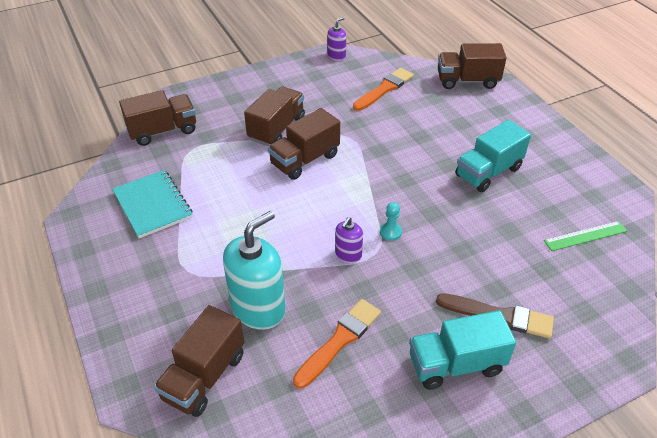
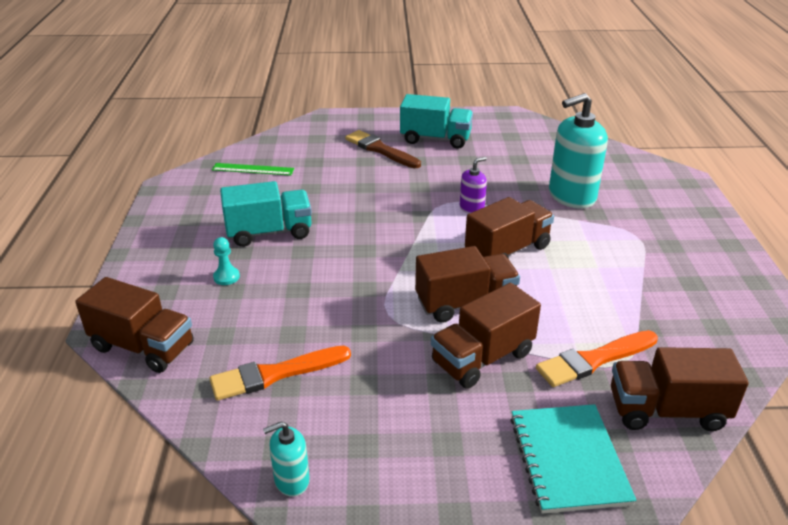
camera: 155 degrees left, 10 degrees down
(152, 205) = (676, 304): turquoise notebook -> turquoise notebook (569, 459)
(204, 376) = (625, 173): brown truck -> brown truck (507, 250)
(336, 56) = (291, 480): purple soap dispenser -> turquoise soap dispenser
(339, 340) = (512, 166): orange brush -> orange brush (593, 360)
(390, 232) = (419, 213): turquoise pawn -> turquoise pawn (226, 277)

